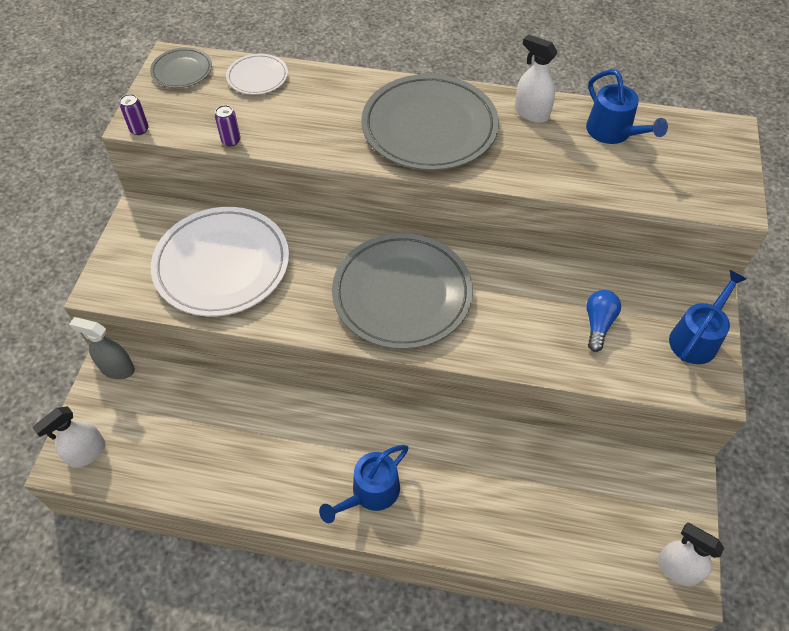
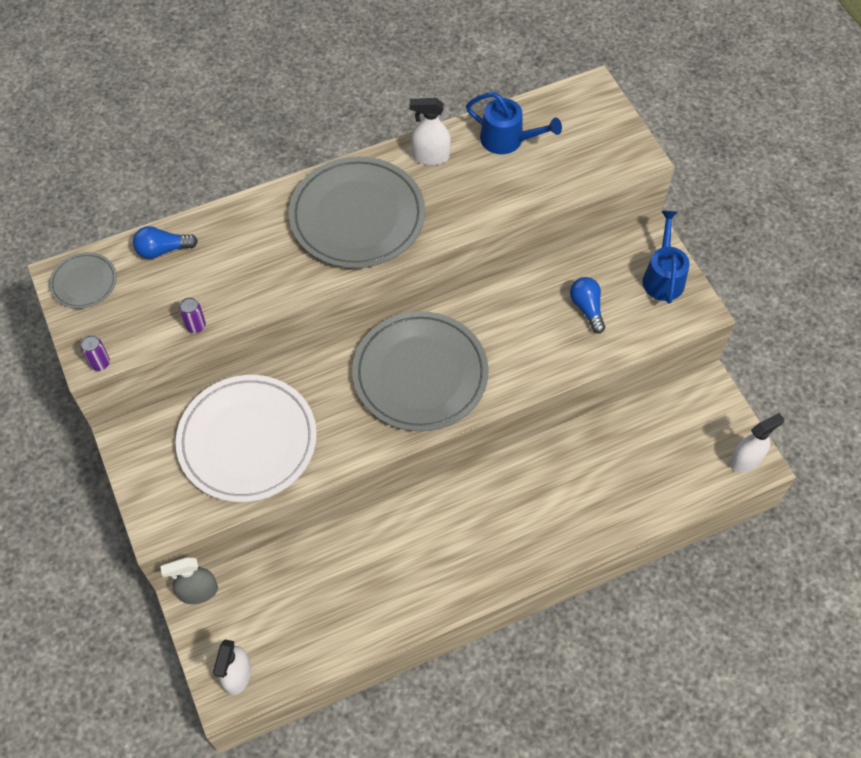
camera: 35 degrees left, 5 degrees up
(257, 77) = (163, 250): white plate -> blue light bulb
(370, 493) = (495, 551): blue watering can -> none
(677, 569) = (745, 460): white spray bottle -> white spray bottle turned 150 degrees clockwise

